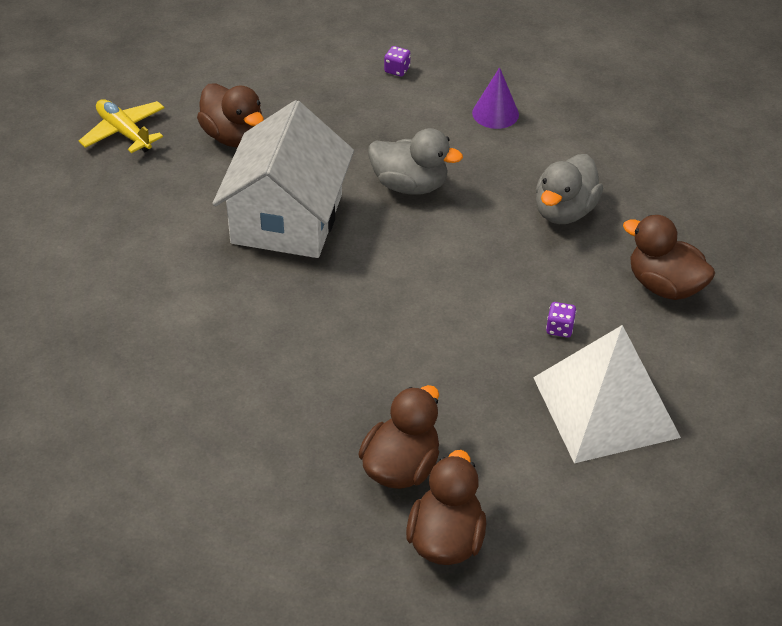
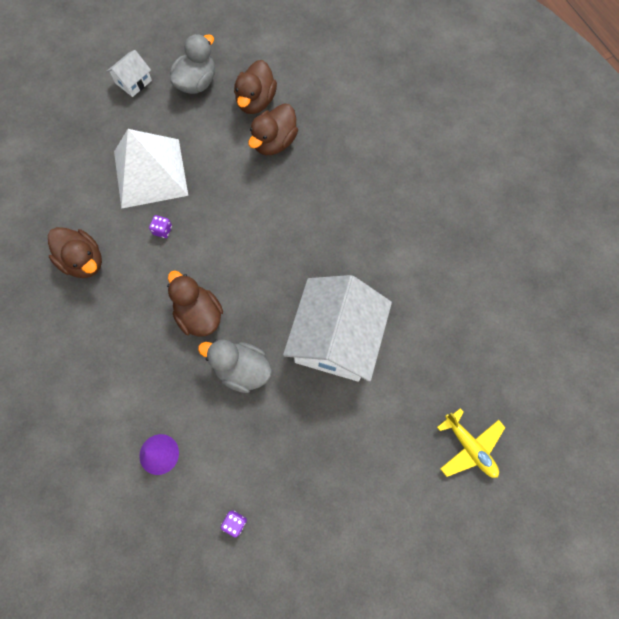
camera: 175 degrees left, 25 degrees up
(234, 137) = (378, 436): brown duck -> brown duck (199, 315)
(564, 211) = (132, 335): grey duck -> grey duck (197, 82)
(693, 565) = (133, 82): none -> white house

